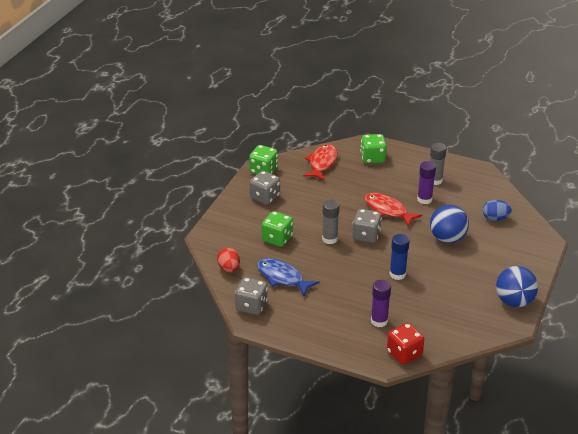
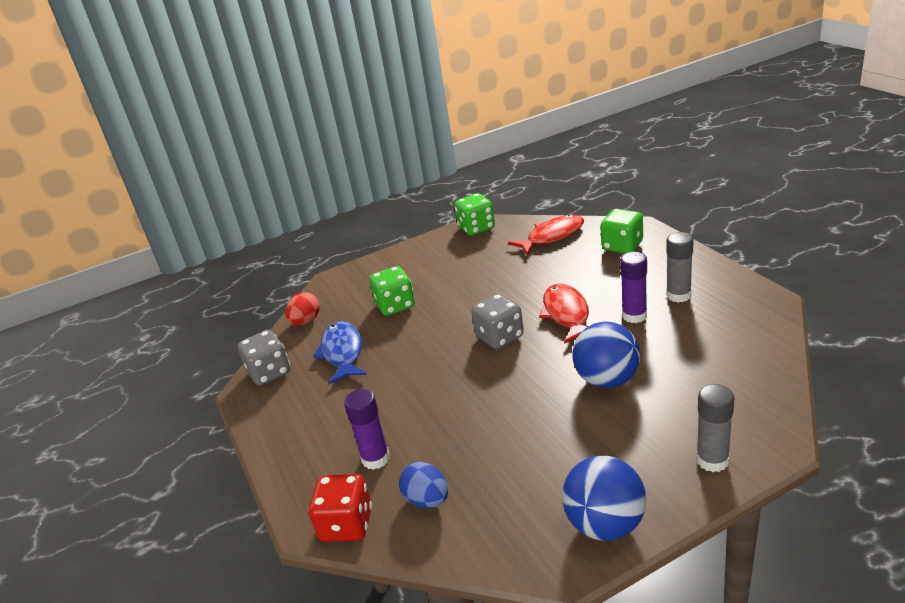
camera: 45 degrees right, 5 degrees down
(265, 197) = (441, 256): grey dice -> none
(329, 239) = (451, 326): grey glue stick -> grey glue stick (712, 460)
(397, 274) = (478, 403): blue glue stick -> none
(495, 218) = (717, 377): blue egg -> blue egg (427, 500)

